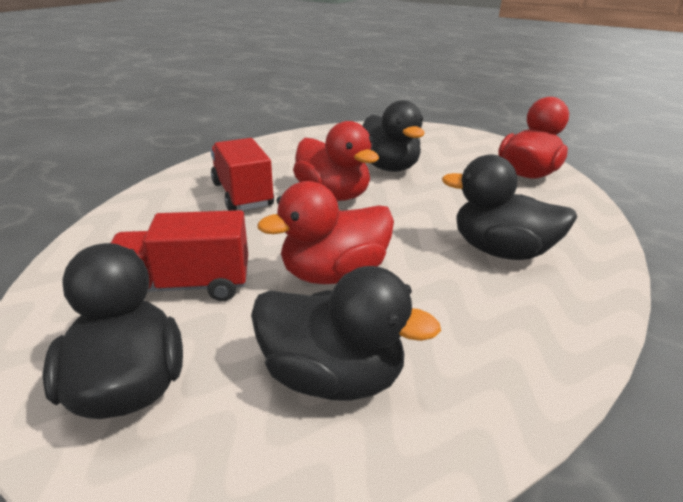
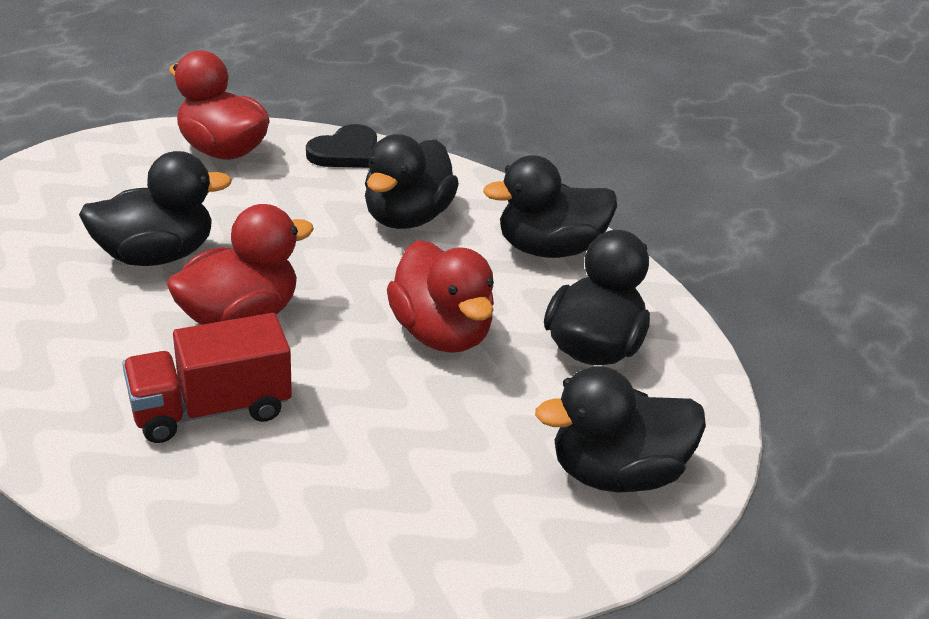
camera: 90 degrees left, 5 degrees up
(185, 286) = (458, 450): red truck -> none
(509, 344) = (549, 249): none -> black duck
(580, 217) = (345, 152): none -> black heart

